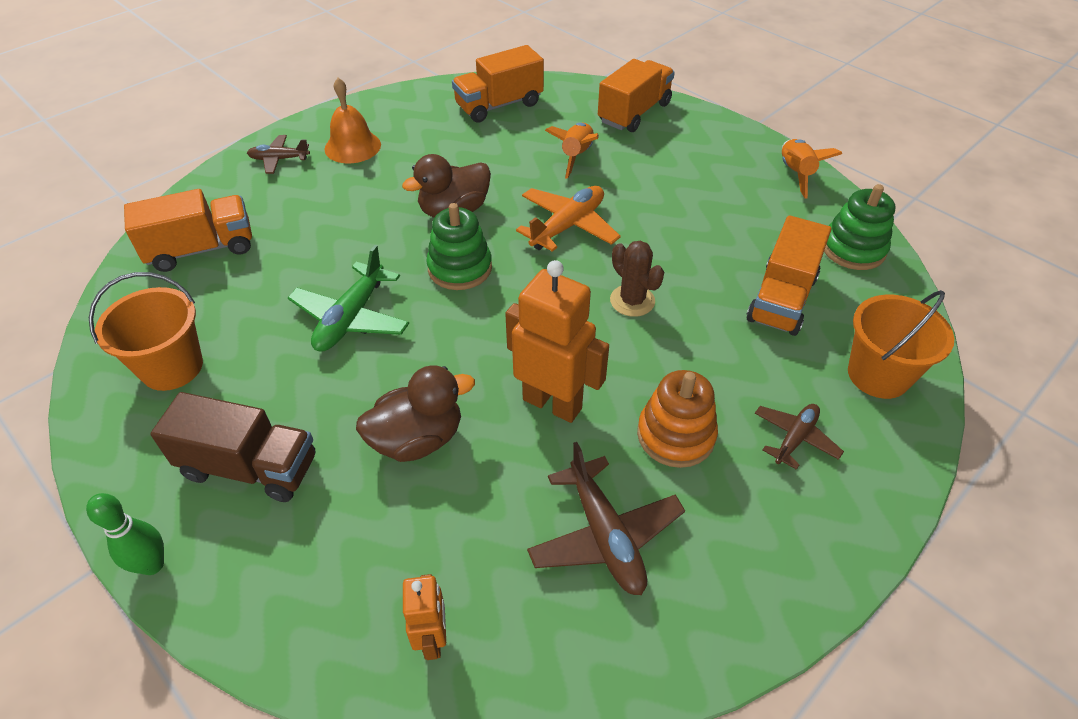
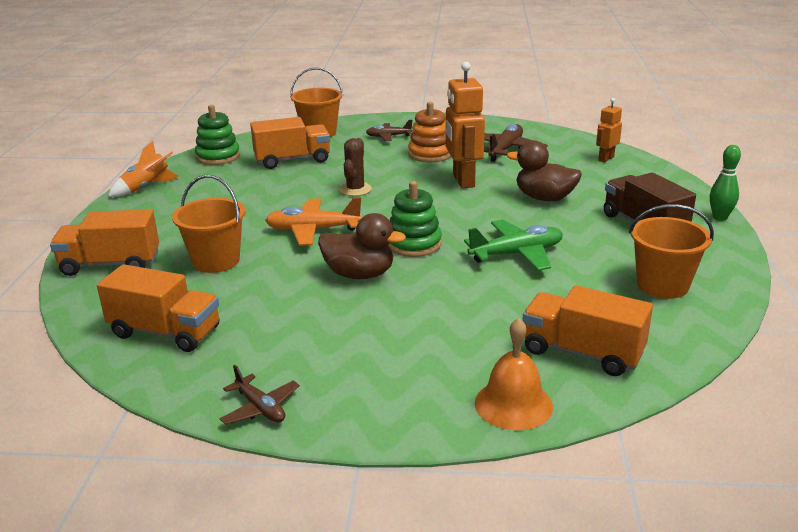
camera: 130 degrees left, 20 degrees down
(279, 159) = (425, 402): brown plane -> brown plane (260, 408)
(352, 146) = (343, 372): orange bell -> orange bell (513, 404)
(576, 156) = (216, 261): orange rocket -> orange bucket

